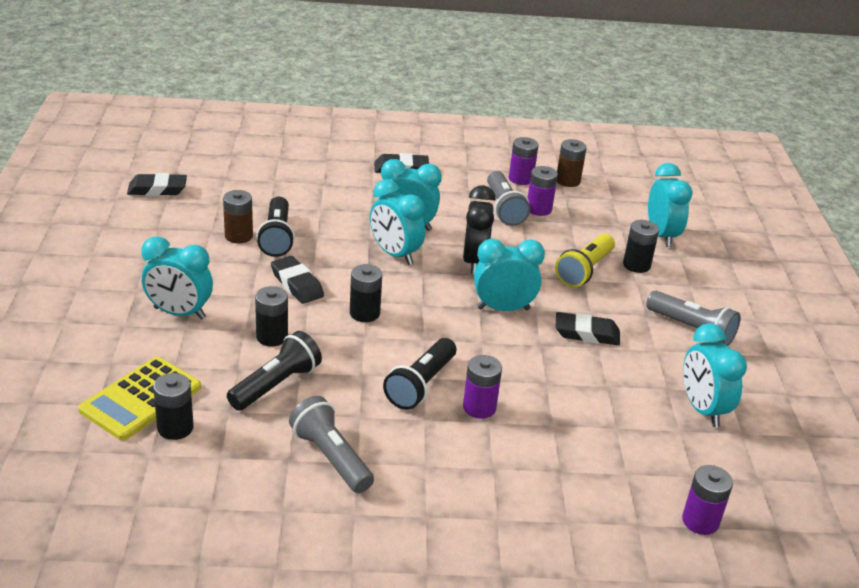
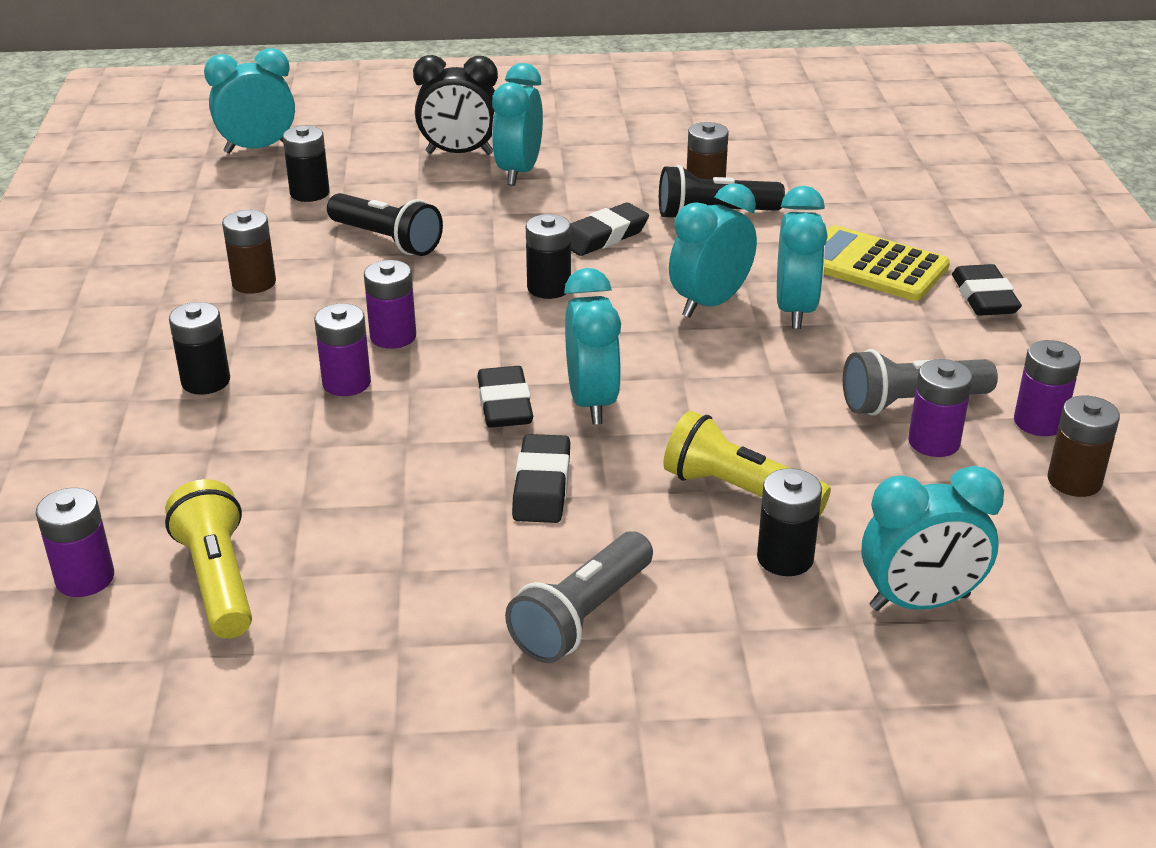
camera: 90 degrees right, 0 degrees up
(141, 399) = (357, 171): yellow calculator -> yellow calculator (872, 265)
(157, 189) = (793, 129): black eraser -> black eraser (505, 404)
(272, 337) = (482, 230): black battery -> black battery (206, 381)
(331, 457) = (254, 283): grey flashlight -> brown battery
(421, 385) = (393, 336): black flashlight -> purple battery
(475, 262) = (719, 374): black clock -> black clock (459, 153)
(690, 460) = (217, 580): none -> yellow flashlight
(702, 409) = (345, 607): turquoise clock -> turquoise clock (258, 149)

